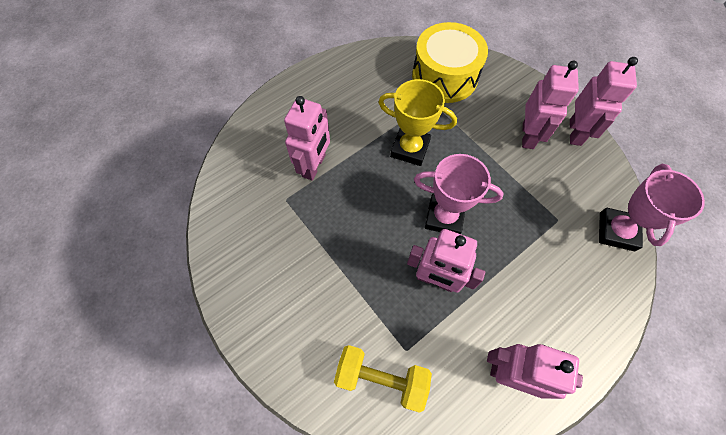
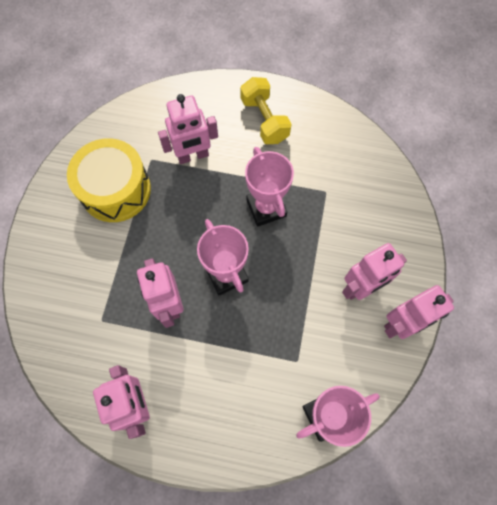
camera: 50 degrees right, 5 degrees up
(381, 379) = (70, 318): yellow dumbbell -> yellow dumbbell (264, 120)
(410, 149) = (266, 208): yellow trophy -> pink trophy
(444, 76) = (361, 183): yellow drum -> yellow drum (115, 190)

